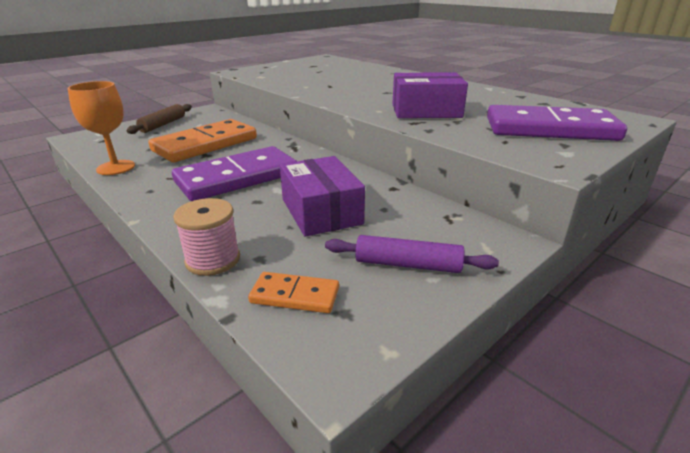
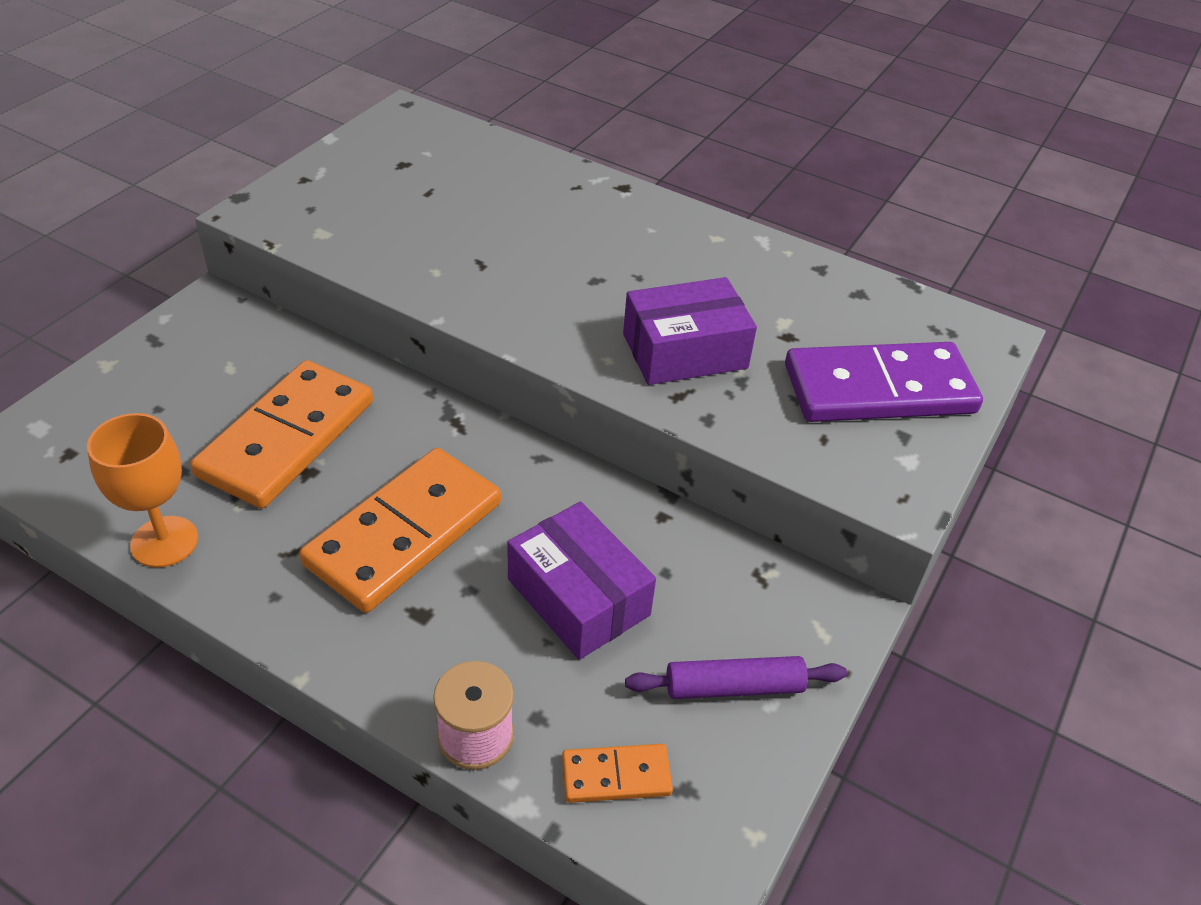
camera: 20 degrees left, 15 degrees up
(163, 124) = (154, 377): brown rolling pin -> none
(237, 178) = (404, 533): purple domino -> orange domino

